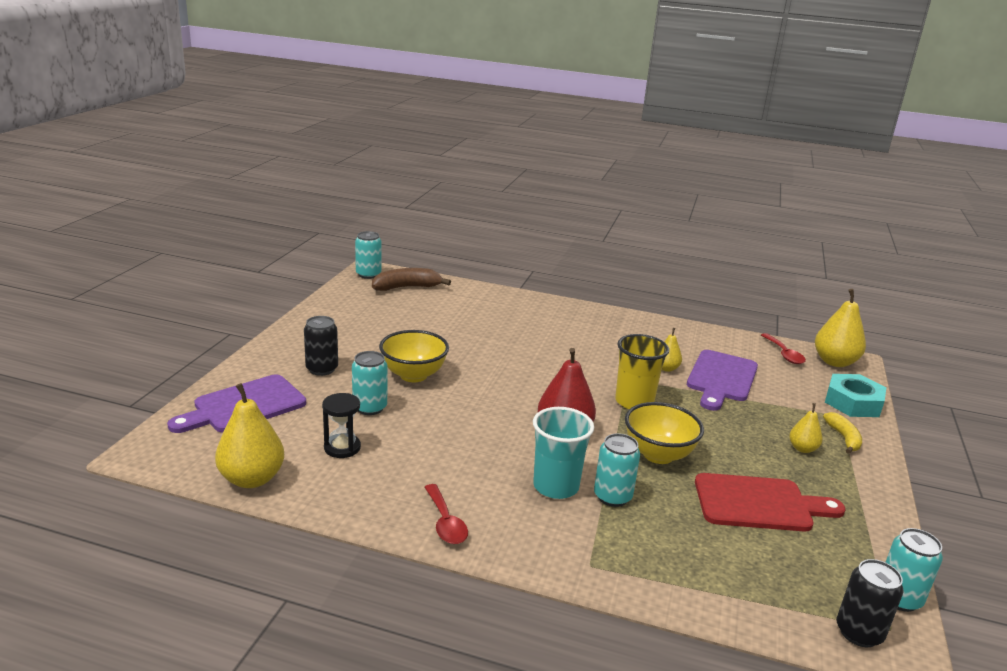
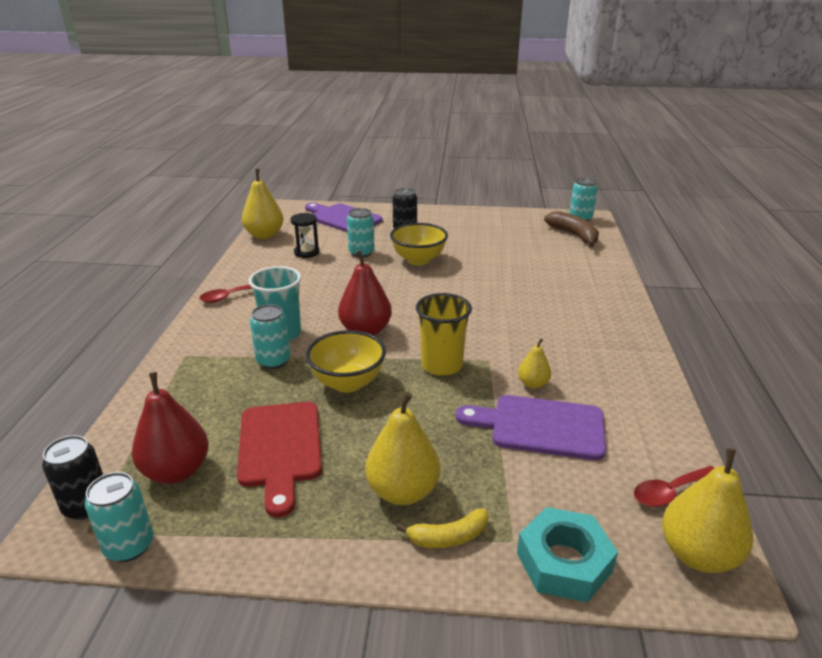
camera: 80 degrees right, 5 degrees up
(799, 570) = (176, 471): none -> red pear
(802, 449) = (403, 491): yellow pear -> yellow pear, size x1.84

